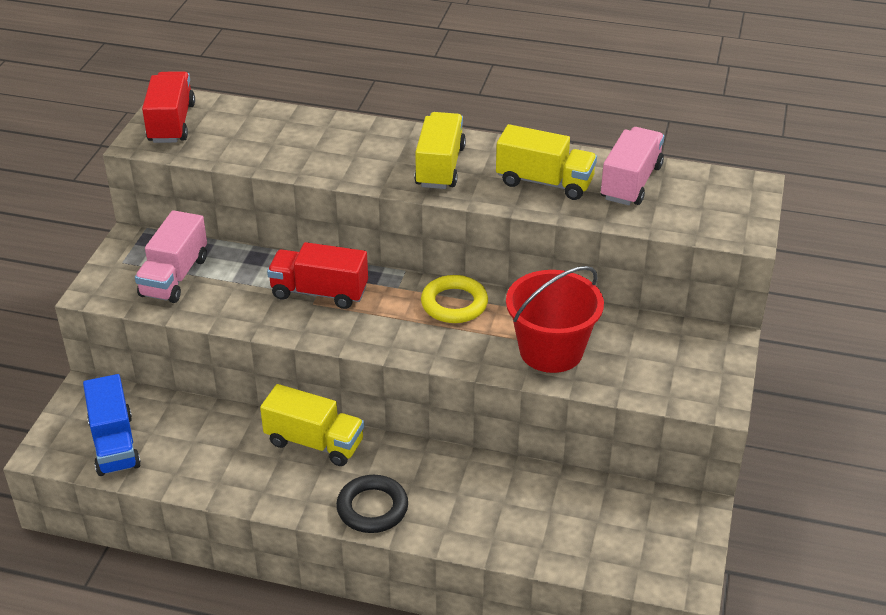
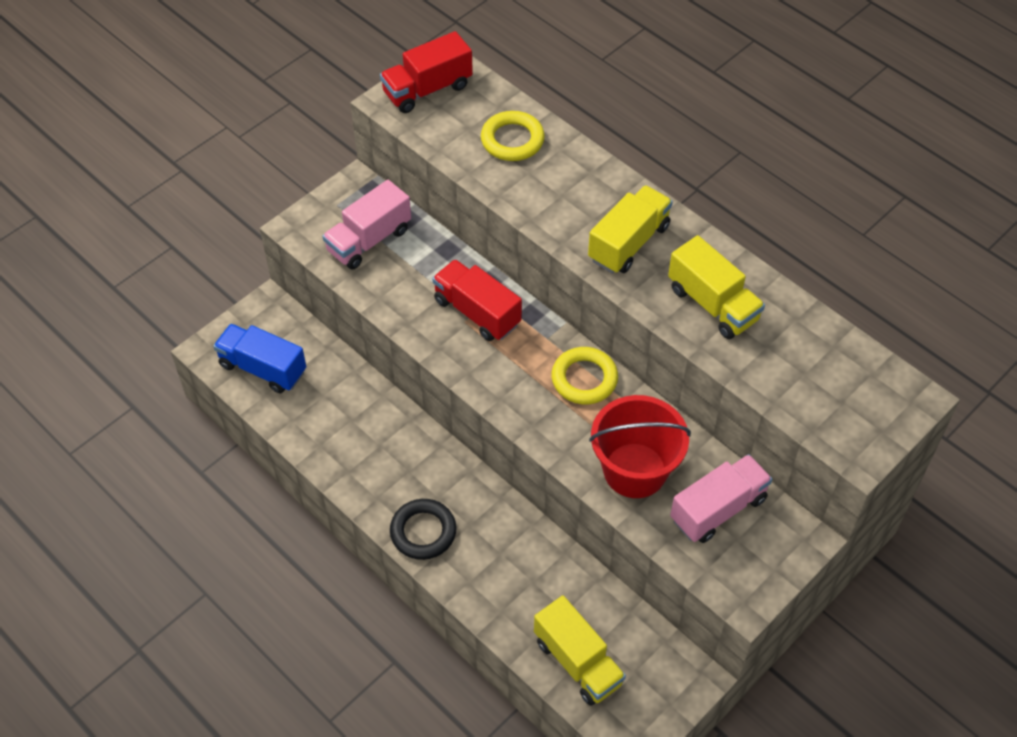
camera: 30 degrees right, 15 degrees up
(114, 444) = (263, 368): blue truck -> blue truck turned 105 degrees clockwise
(171, 123) = (427, 89): red truck -> red truck turned 150 degrees counterclockwise
(279, 133) = (512, 140): none -> yellow ring
(314, 442) = (417, 444): yellow truck -> yellow truck (578, 662)
(631, 182) = (795, 341): pink truck -> pink truck (718, 509)

